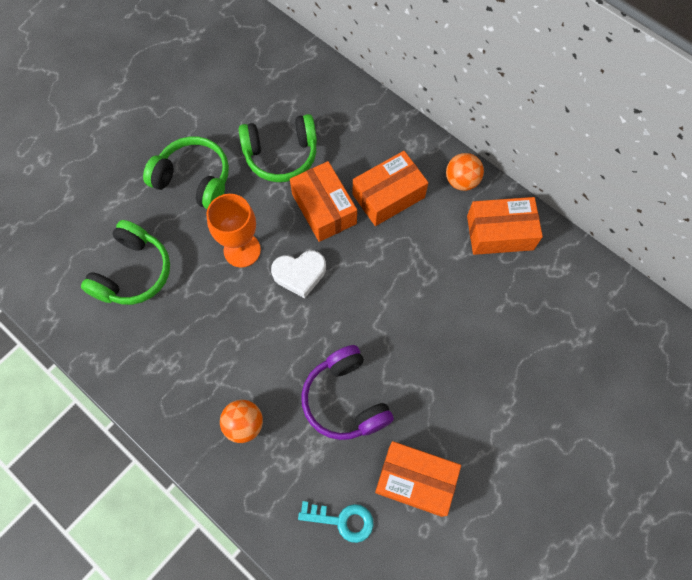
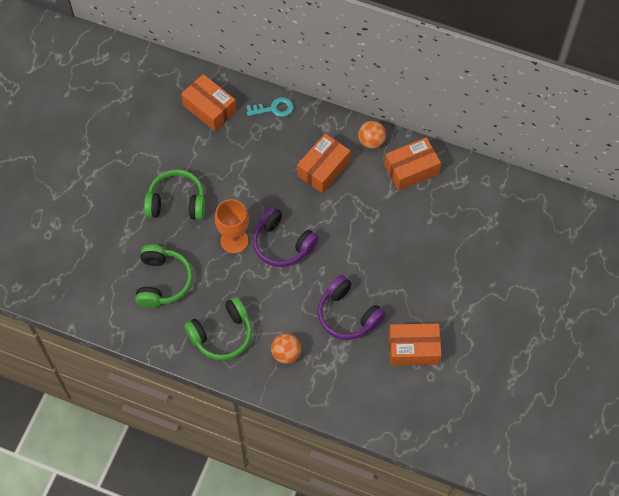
camera: 20 degrees left, 5 degrees down
(281, 155) = (233, 164): green headphones -> green headphones (222, 334)
(300, 274) = (282, 243): white heart -> purple headphones
(324, 209) = (280, 193): orange box -> orange box (209, 108)
(342, 520) = (376, 389): turquoise key -> turquoise key (274, 108)

